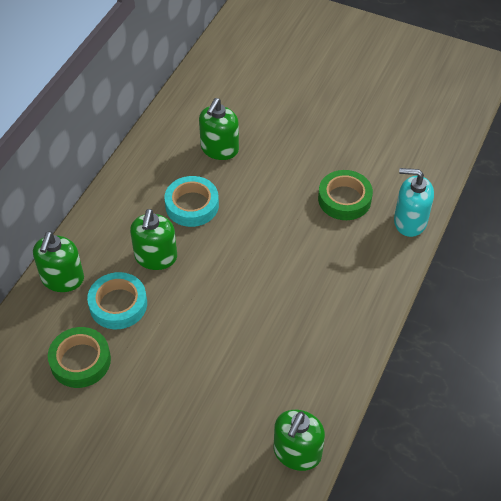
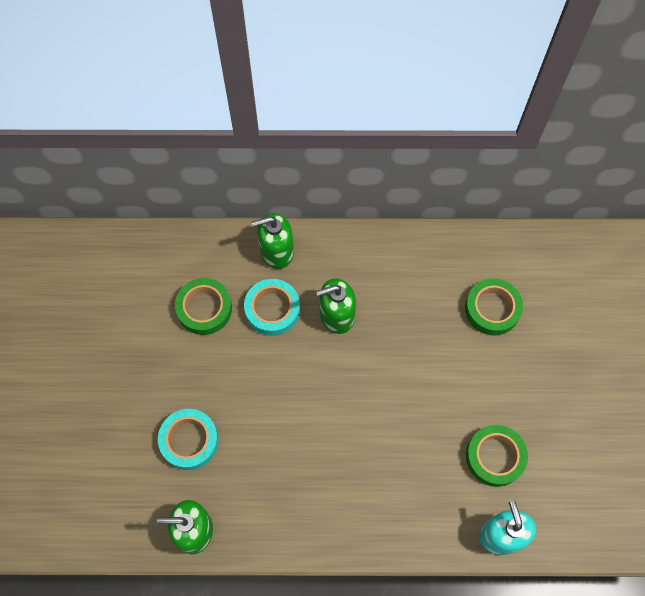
camera: 65 degrees right, 15 degrees up
(192, 205) = (410, 317): turquoise tape -> turquoise tape (189, 440)
(219, 149) = (492, 309): green soap dispenser -> green tape

